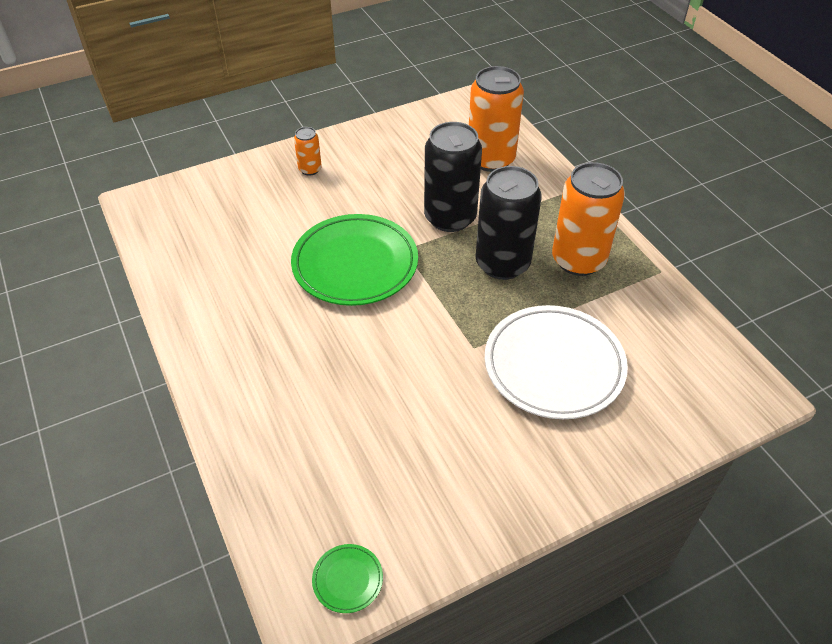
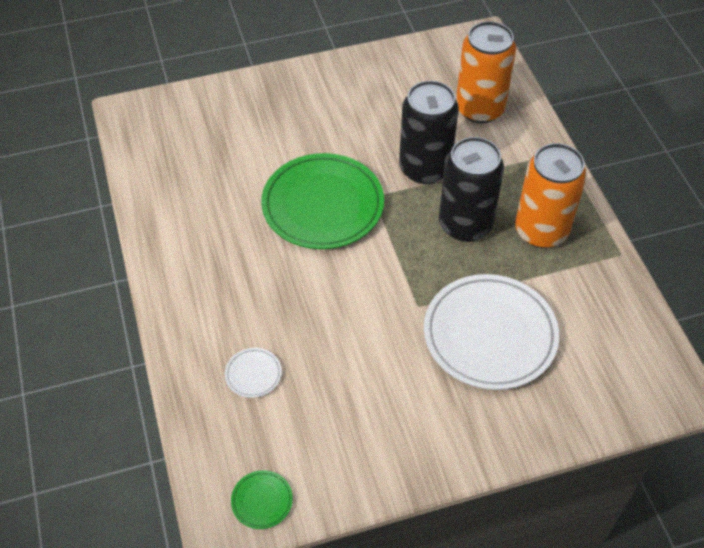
camera: 10 degrees right, 5 degrees up
(310, 169) = (297, 97): orange can -> none
(313, 442) = (253, 374): none -> white plate

